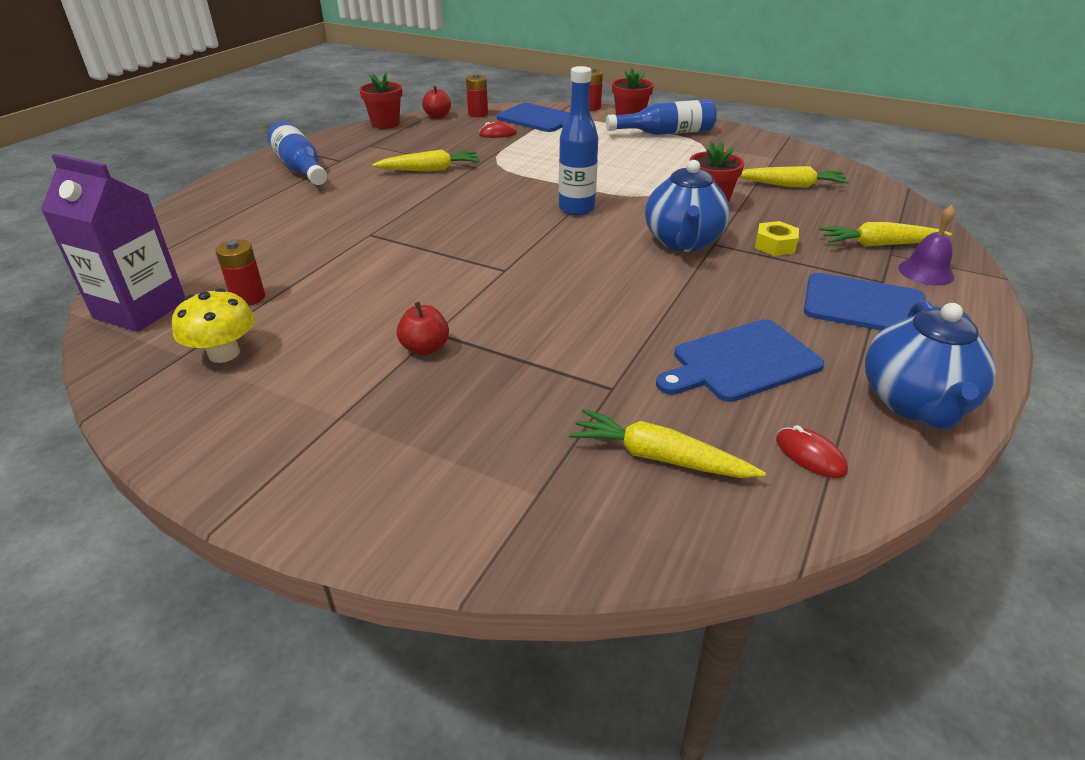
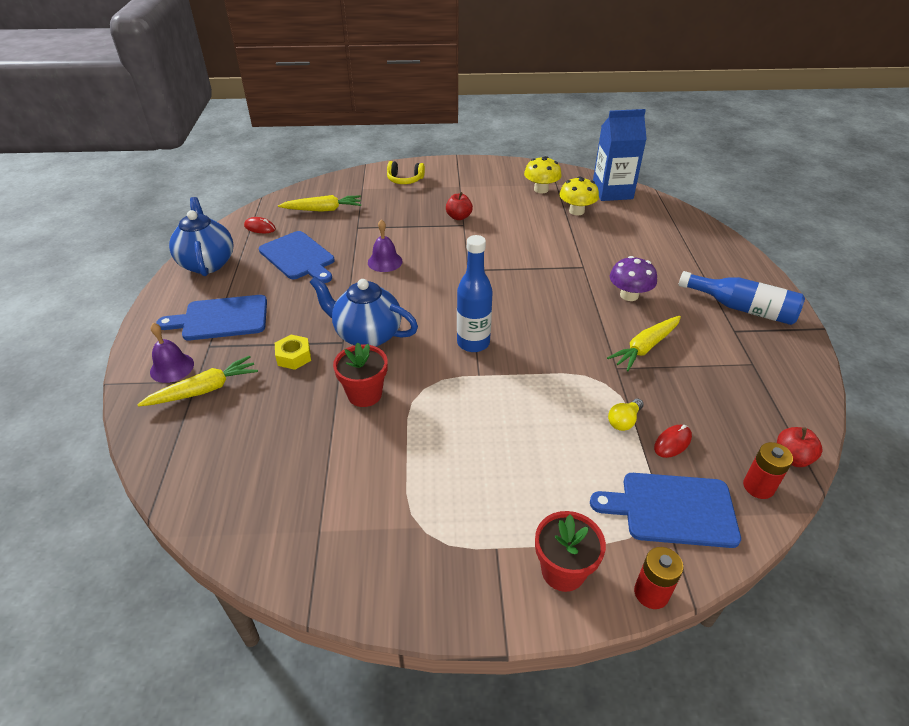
camera: 150 degrees right, 5 degrees up
(140, 309) = (612, 192): purple carton -> blue carton
(248, 298) = (576, 211): red battery -> yellow mushroom
(373, 200) = (629, 295): none -> purple mushroom
(385, 124) = (809, 411): red flower pot -> none
(423, 483) = (405, 180): none -> yellow headphones
(514, 147) = (624, 421): none -> yellow light bulb
(606, 313) = (385, 261): none -> purple bell
(665, 133) = (487, 545): blue bottle -> none
(683, 242) = (367, 335): blue teapot -> blue teapot turned 45 degrees counterclockwise
(741, 362) = (299, 257): blue cutting board -> blue cutting board turned 105 degrees clockwise
(791, 185) = (290, 463): yellow carrot -> none

